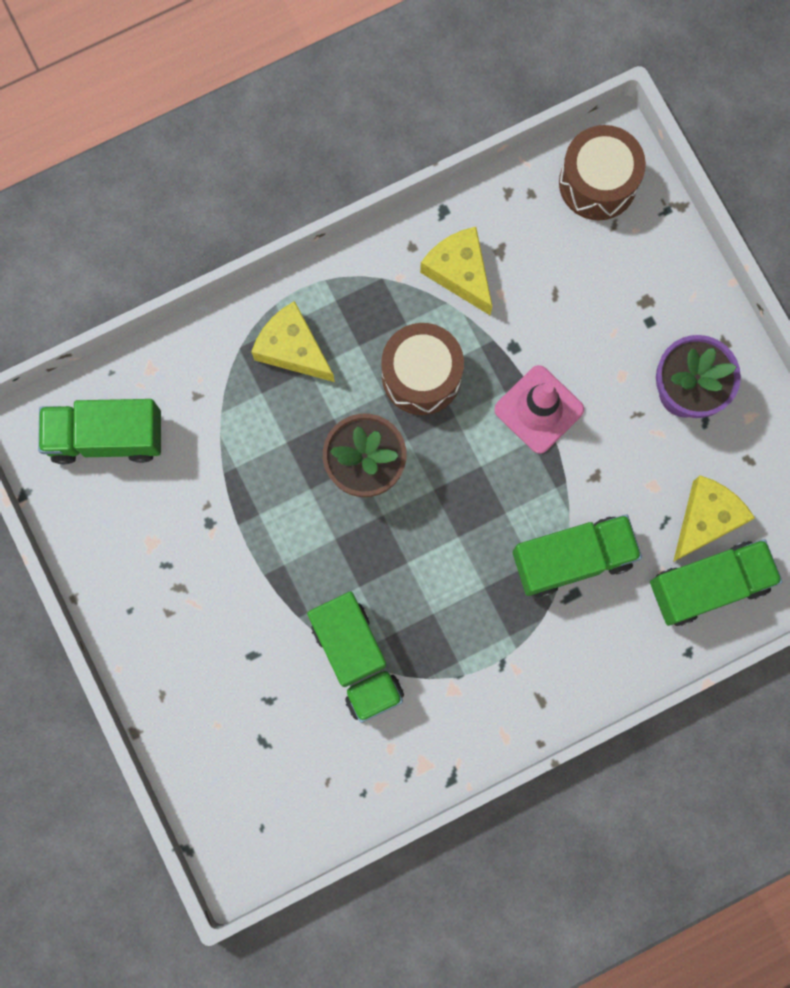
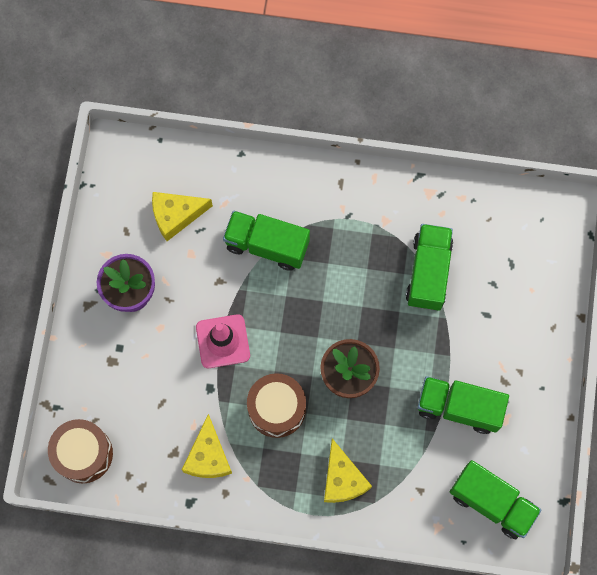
camera: 145 degrees left, 5 degrees down
(708, 585) = (202, 180): green truck -> green truck (459, 407)

